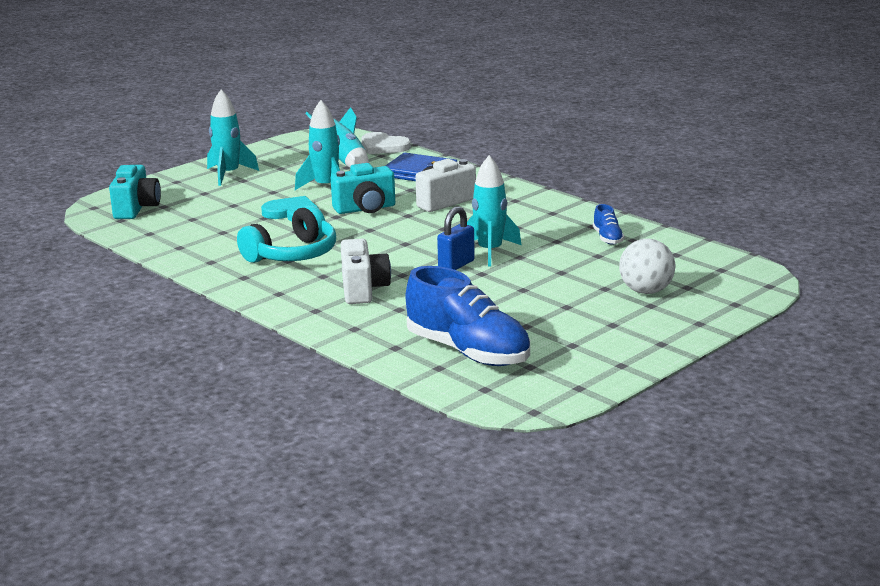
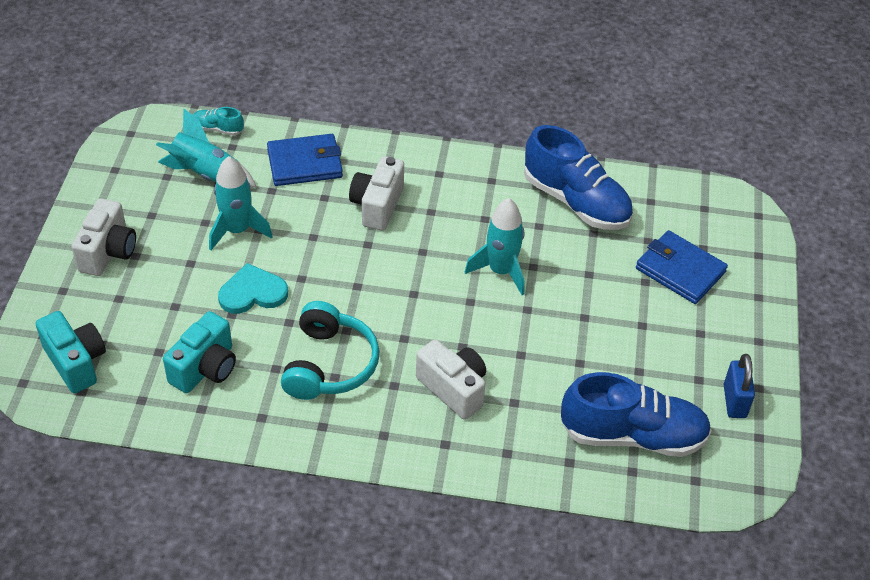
camera: 40 degrees left, 25 degrees up
(229, 174) = (108, 252): turquoise rocket -> white camera
(365, 209) = (317, 252): turquoise camera -> turquoise camera (205, 368)
(383, 146) = (218, 129): white heart -> turquoise shoe
(456, 265) = (493, 307): blue padlock -> blue padlock (734, 401)
(607, 238) = (576, 201): blue shoe -> blue shoe, size x2.27
(646, 291) = (680, 270): white ball -> blue wallet

